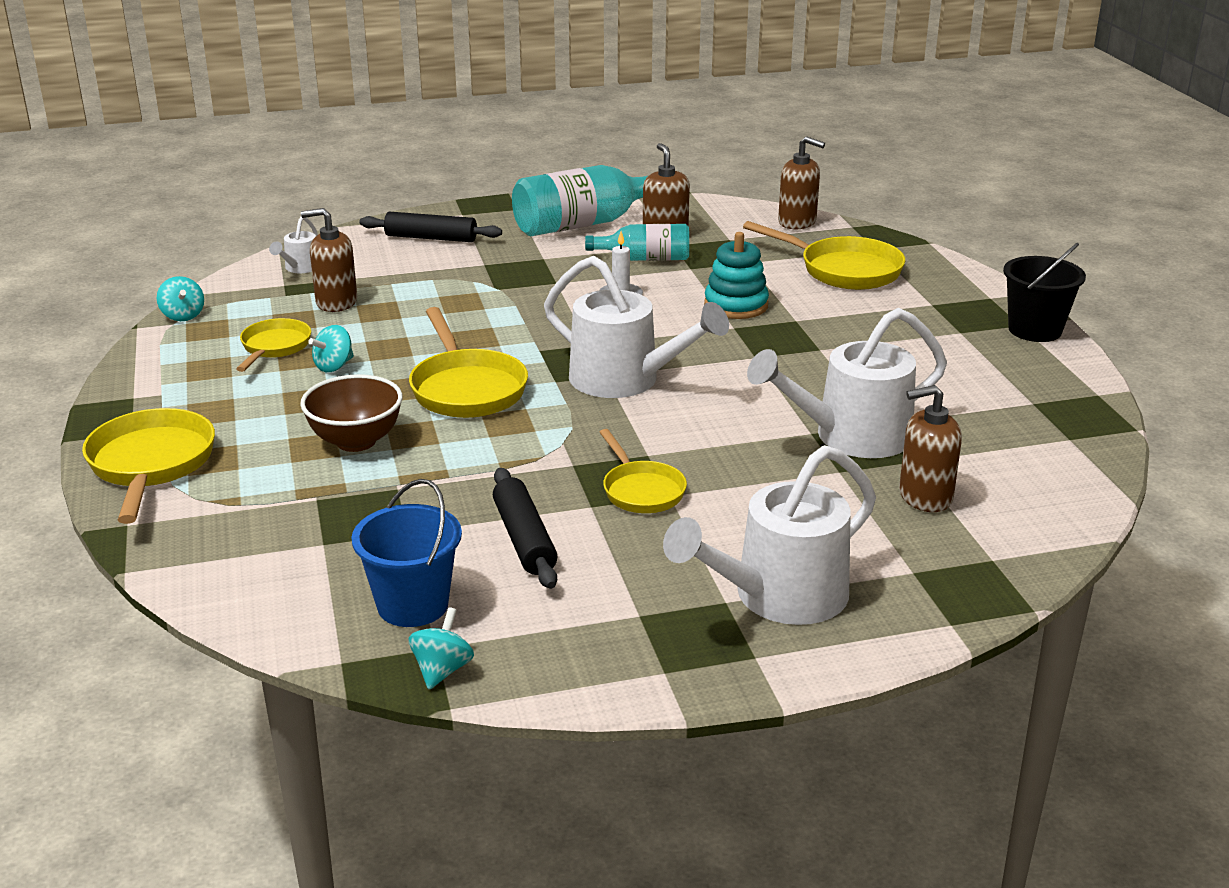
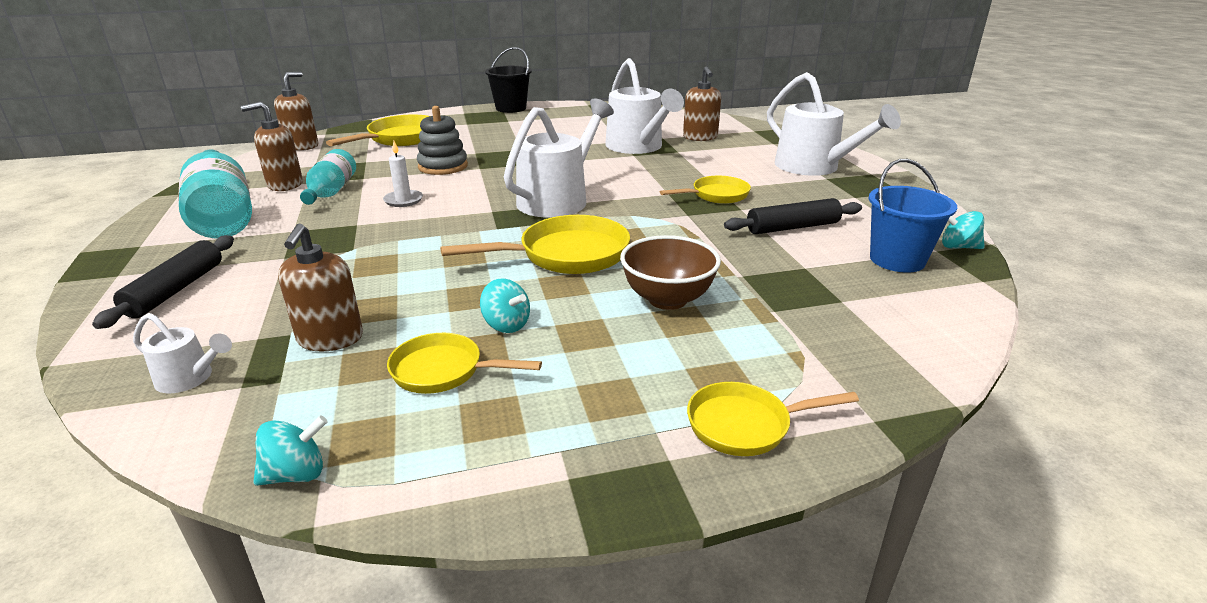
camera: 90 degrees left, 0 degrees up
(151, 465) = (745, 425): yellow pan -> yellow pan, size x0.63
(736, 305) = (443, 166): turquoise stacking toy -> grey stacking toy

